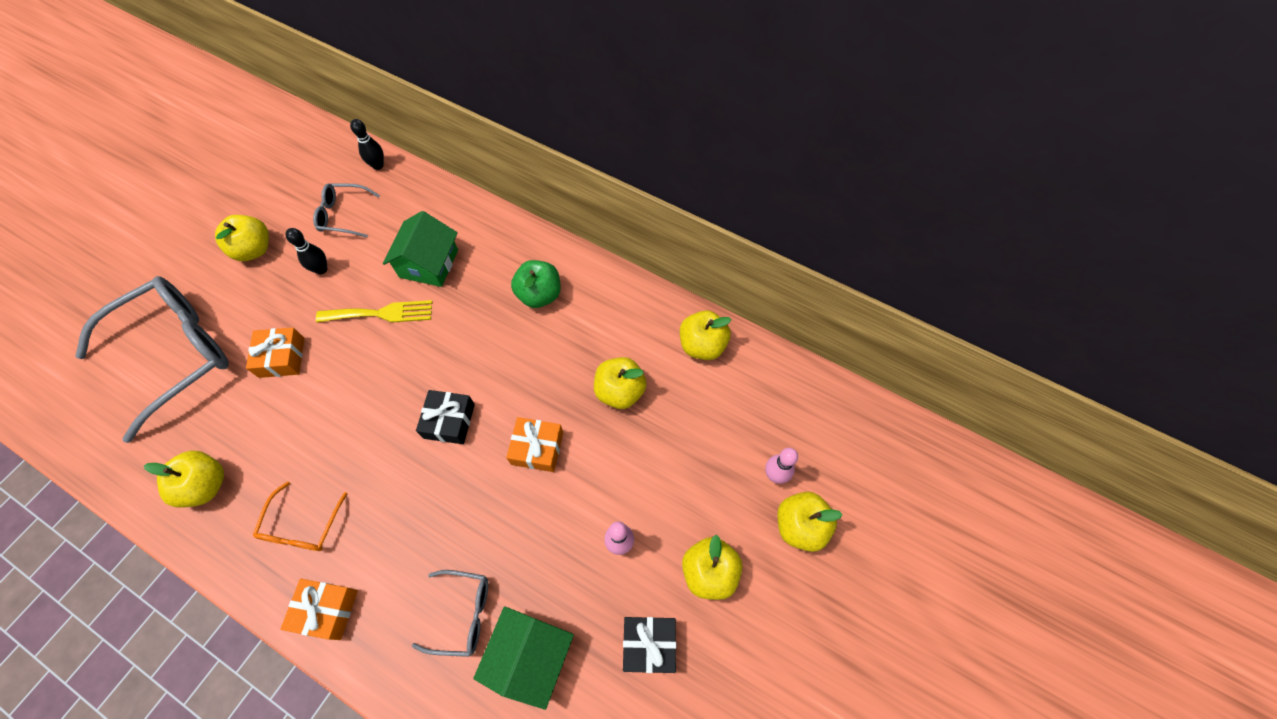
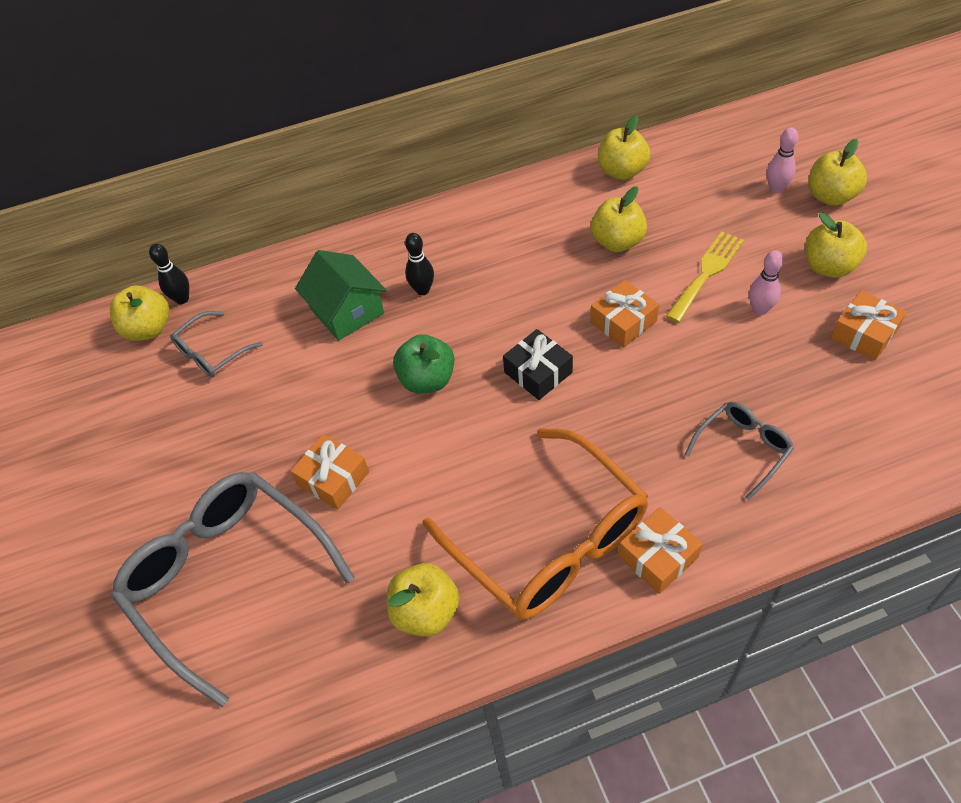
camera: 45 degrees left, 10 degrees down
(176, 354) = (228, 578): grey glasses -> grey glasses turned 45 degrees counterclockwise
(254, 249) = (168, 449): yellow apple -> yellow apple (149, 329)
(302, 526) = (549, 540): orange glasses -> orange glasses, size x2.09
(321, 269) = (259, 399): black bowling pin -> black bowling pin (422, 290)
(381, 313) = (366, 373): yellow fork -> yellow fork (706, 273)
(530, 656) = (818, 418): green house -> none
(539, 295) = (467, 248): green apple -> green apple (427, 380)
(649, 645) = (864, 334): black gift -> orange gift

